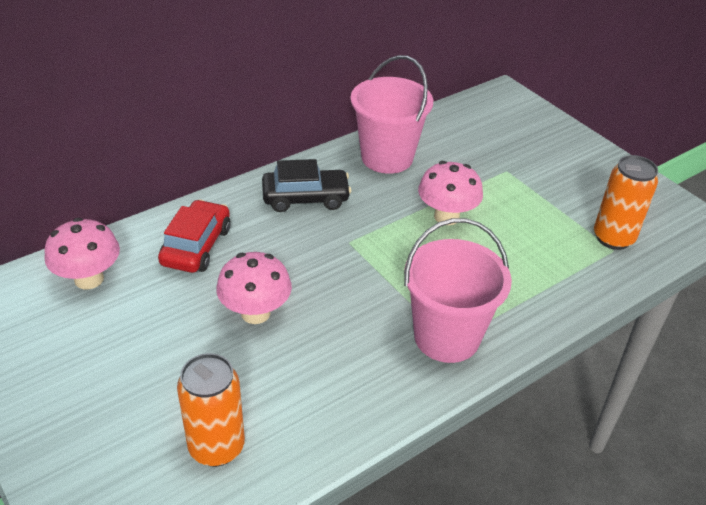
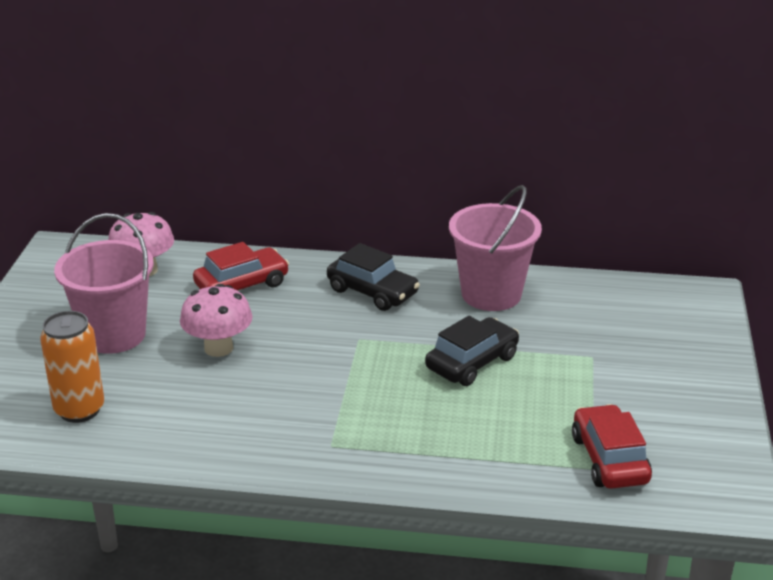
camera: 45 degrees right, 10 degrees down
(446, 216) = (472, 362): pink mushroom -> black car
(446, 337) = (332, 441): pink bucket -> pink bucket (114, 335)
(613, 238) = (609, 459): orange can -> red car

